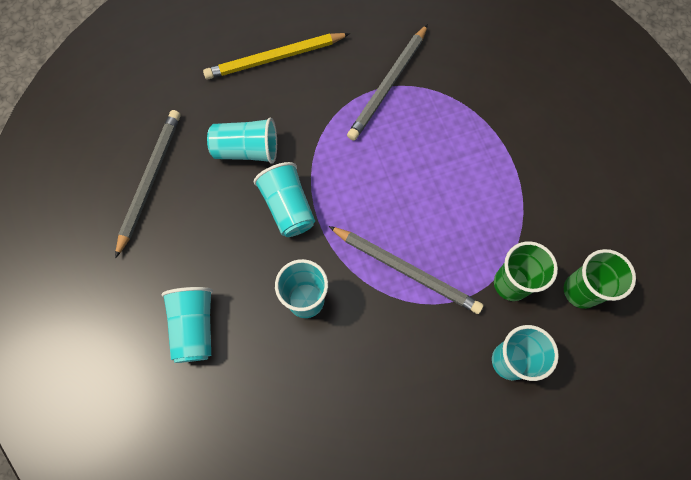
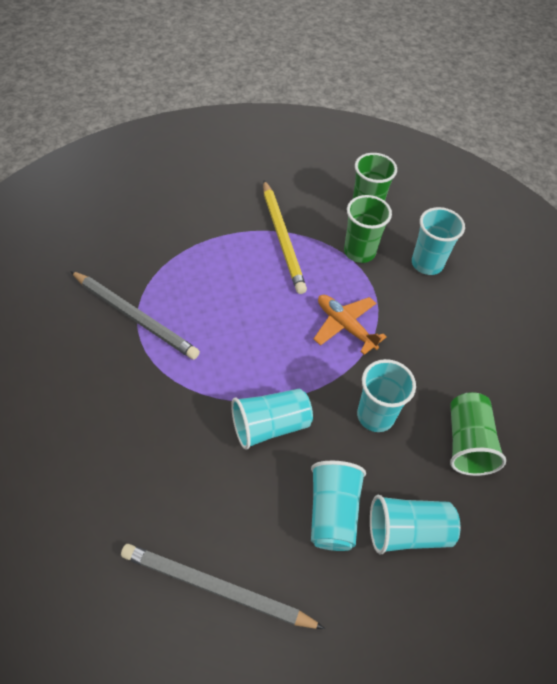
camera: 90 degrees left, 15 degrees down
(247, 150) = (191, 466): turquoise cup -> turquoise cup (332, 512)
(275, 58) = (68, 427): yellow pencil -> yellow pencil (282, 238)
(283, 389) = (467, 442): none -> green cup
(406, 270) = (345, 326): grey pencil -> orange plane

